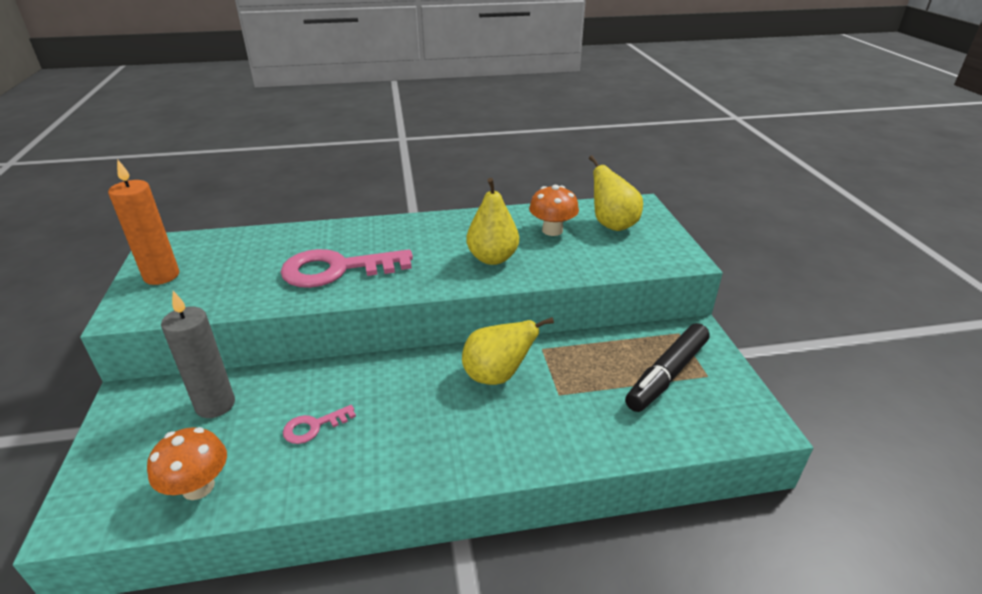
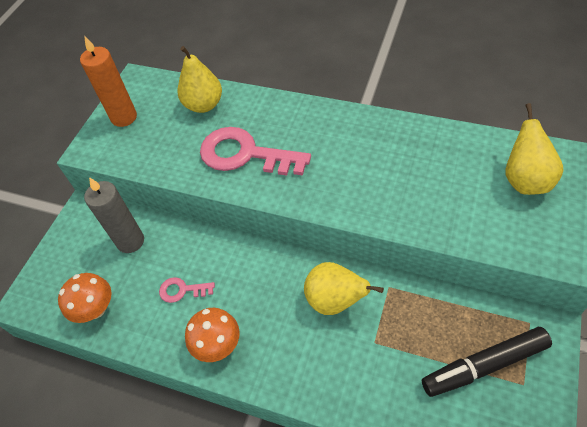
camera: 35 degrees right, 20 degrees up
(492, 258) = (379, 186): yellow pear -> yellow pear (204, 105)
(552, 230) = (457, 168): orange mushroom -> orange mushroom (217, 345)

